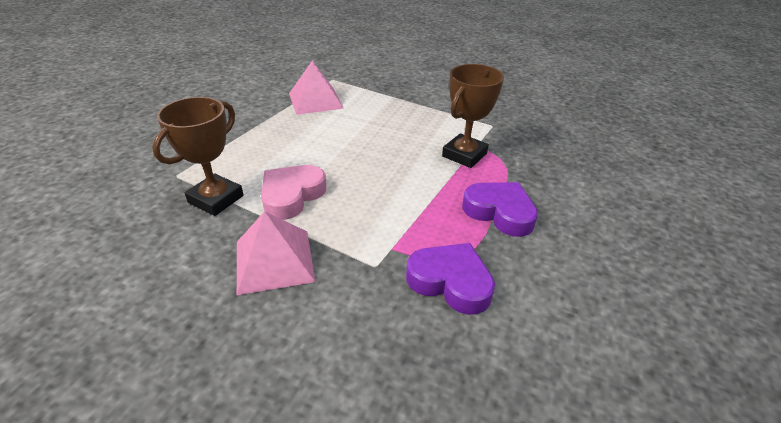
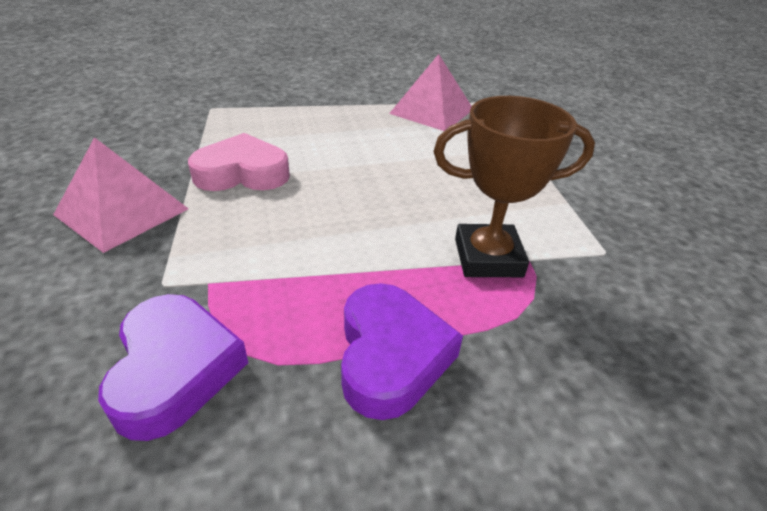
camera: 50 degrees right, 0 degrees up
(216, 199) = (194, 139): brown trophy -> none

